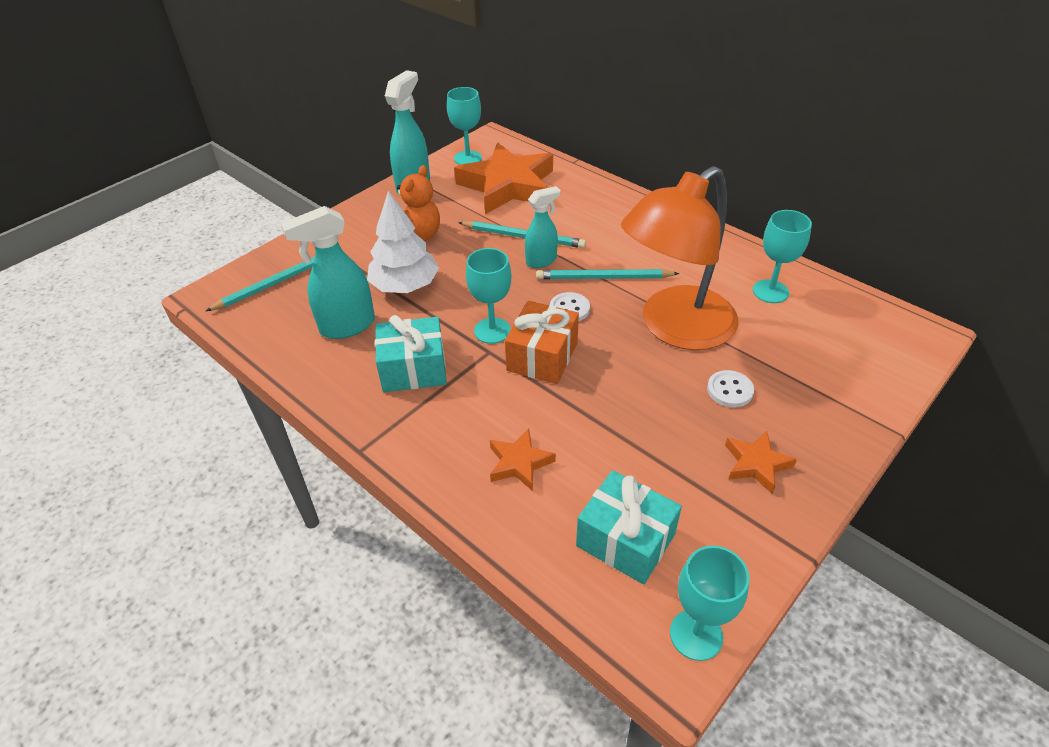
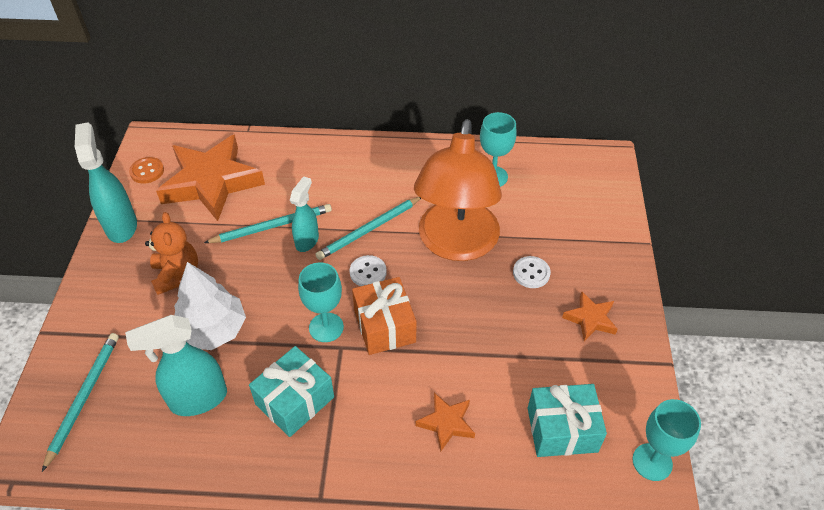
camera: 40 degrees left, 5 degrees up
(347, 326) = (198, 399): turquoise spray bottle -> turquoise spray bottle turned 45 degrees clockwise
(468, 158) = (147, 171): turquoise goblet -> orange button

